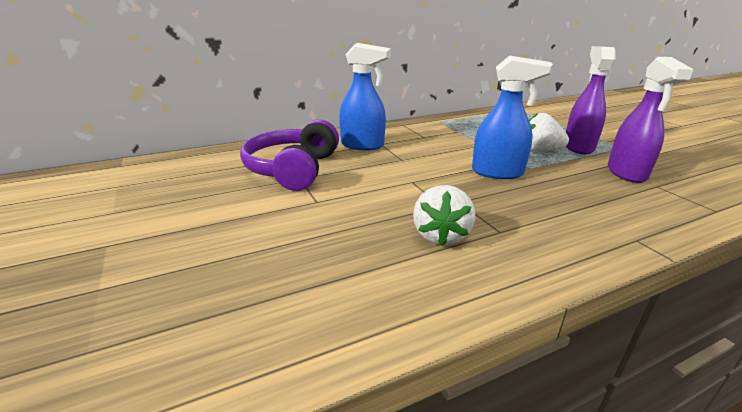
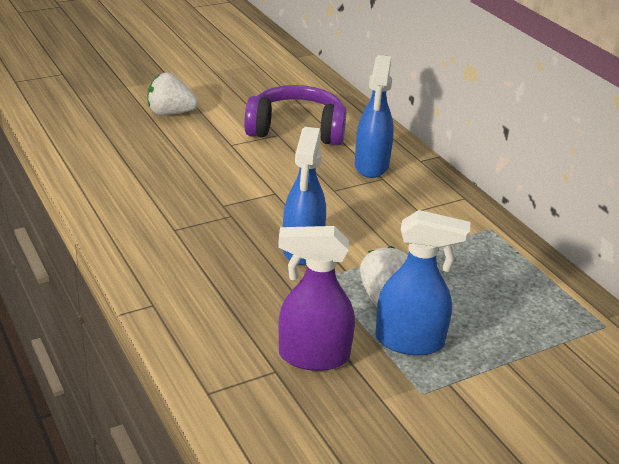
camera: 85 degrees right, 5 degrees up
(441, 235) = (169, 198): white strawberry -> white strawberry (170, 113)
(578, 147) = (410, 342): purple spray bottle -> blue spray bottle

